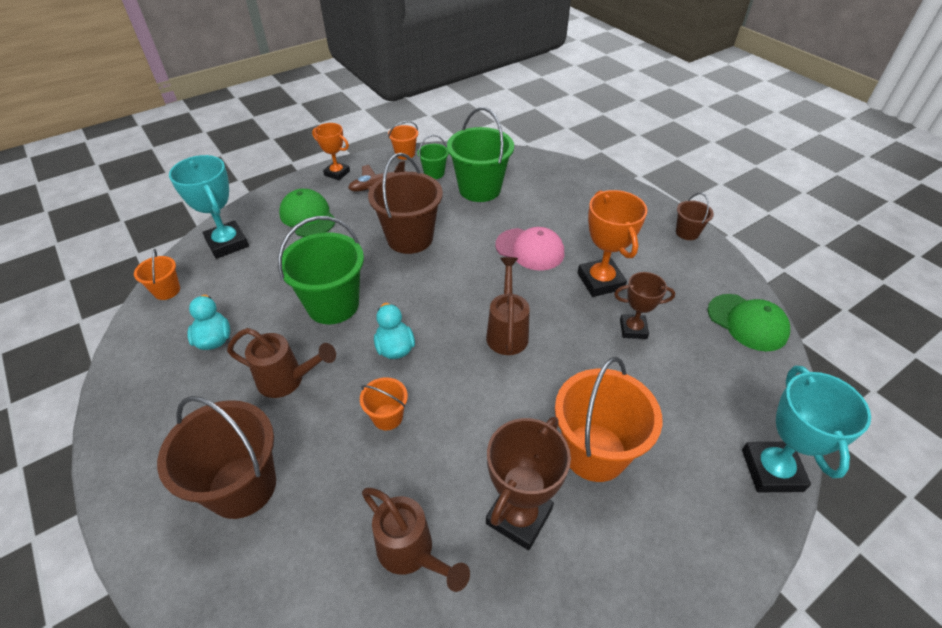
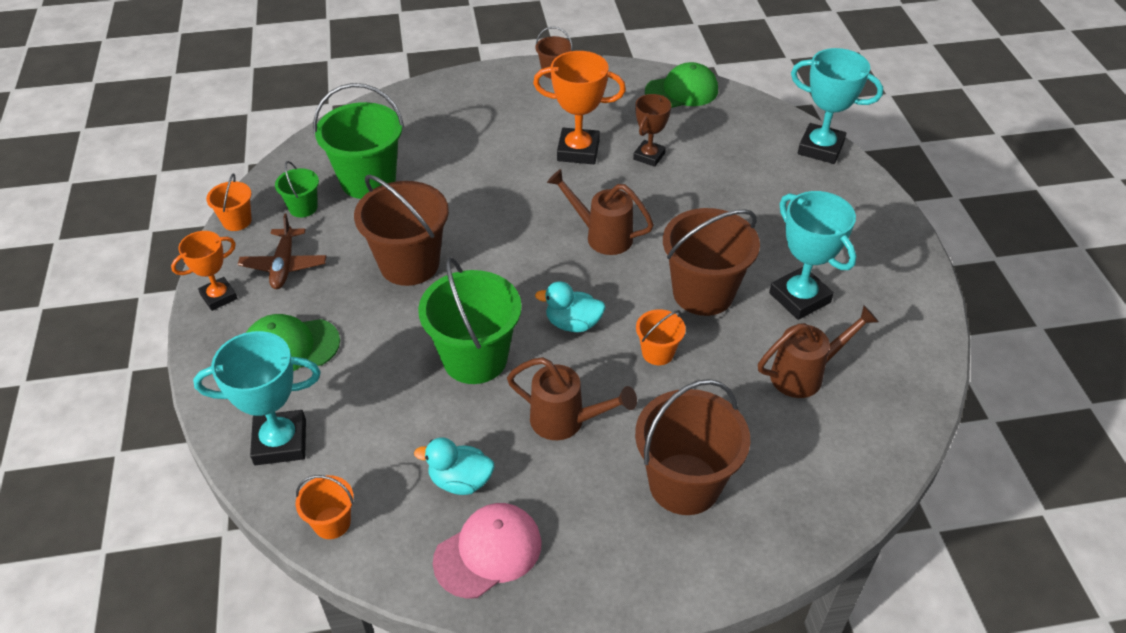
camera: 65 degrees left, 0 degrees up
(288, 380) = (566, 421): brown watering can -> brown watering can turned 75 degrees clockwise
(479, 428) = (703, 293): none -> brown bucket
(519, 516) = (799, 298): brown trophy -> turquoise trophy
(530, 249) = (499, 179): pink cap -> pink cap (488, 552)
(594, 452) = (762, 232): orange bucket -> none

